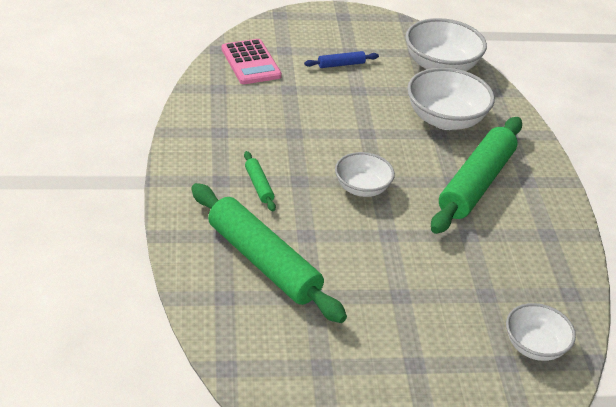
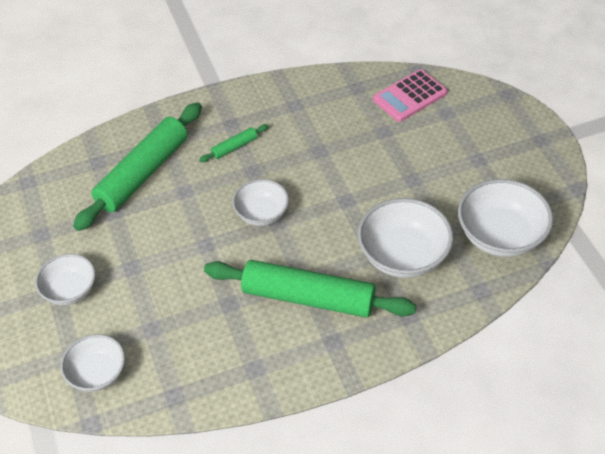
camera: 80 degrees right, 10 degrees up
(341, 64) = (449, 158): blue rolling pin -> none
(417, 352) = (70, 290): none -> white bowl

